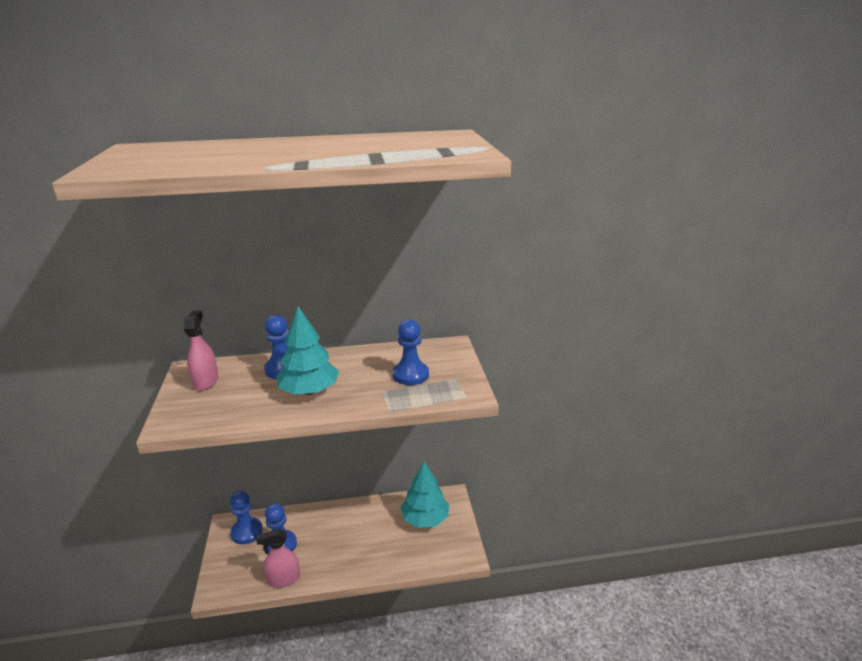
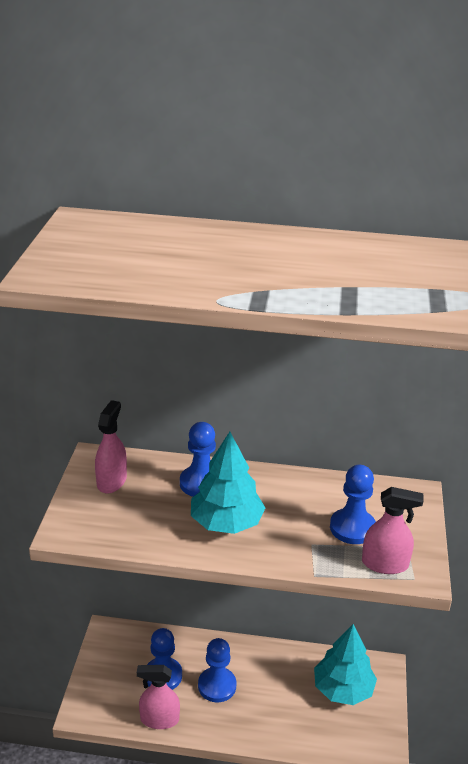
camera: 15 degrees right, 5 degrees up
(247, 532) = (127, 648): blue pawn -> blue pawn (217, 686)
(442, 392) = (385, 564): none -> pink spray bottle

